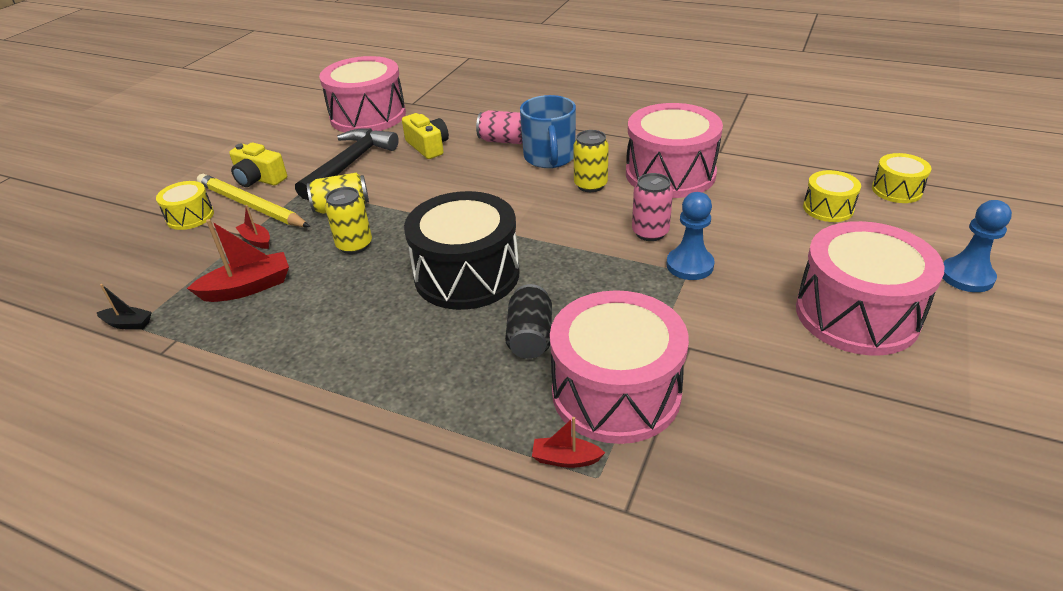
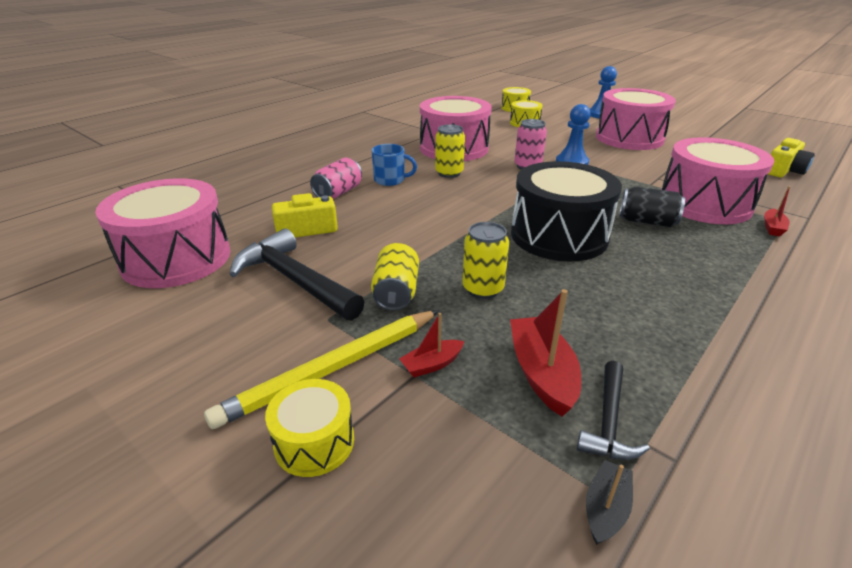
camera: 75 degrees left, 5 degrees down
(198, 322) = (608, 421): none -> black hammer
(259, 179) = (257, 360): yellow camera -> yellow camera (784, 171)
(549, 157) = (390, 180): blue mug -> blue mug, size x0.64

